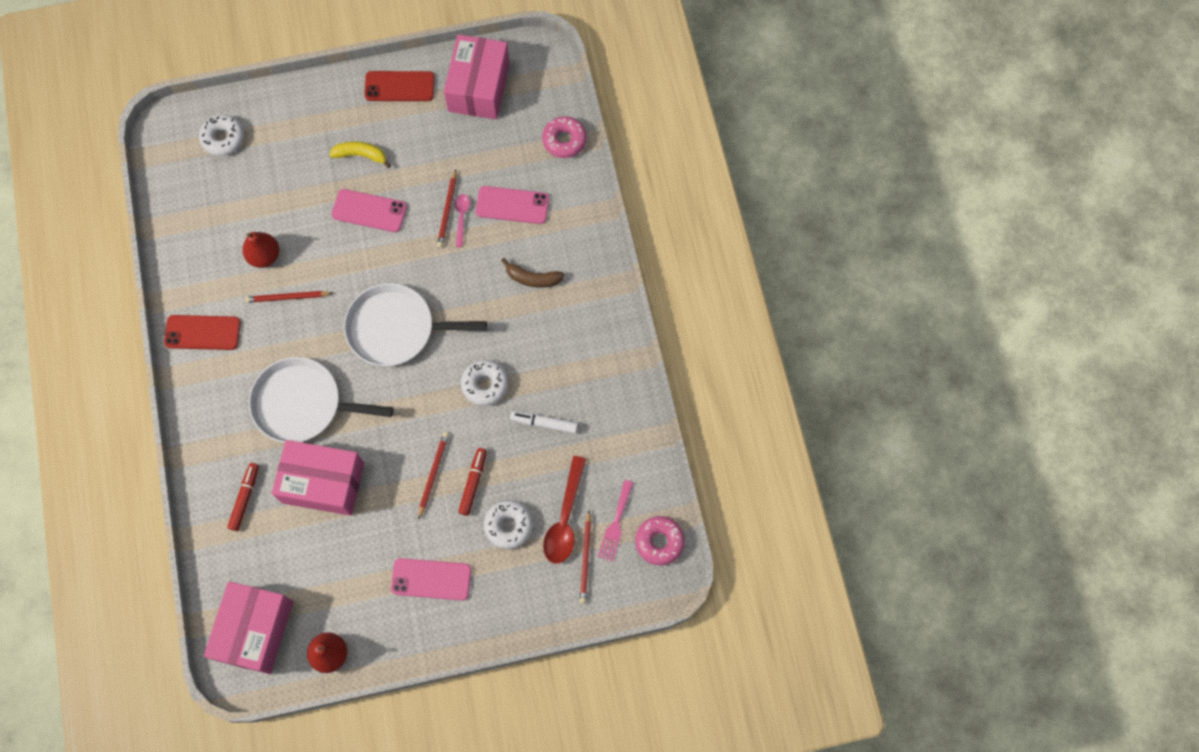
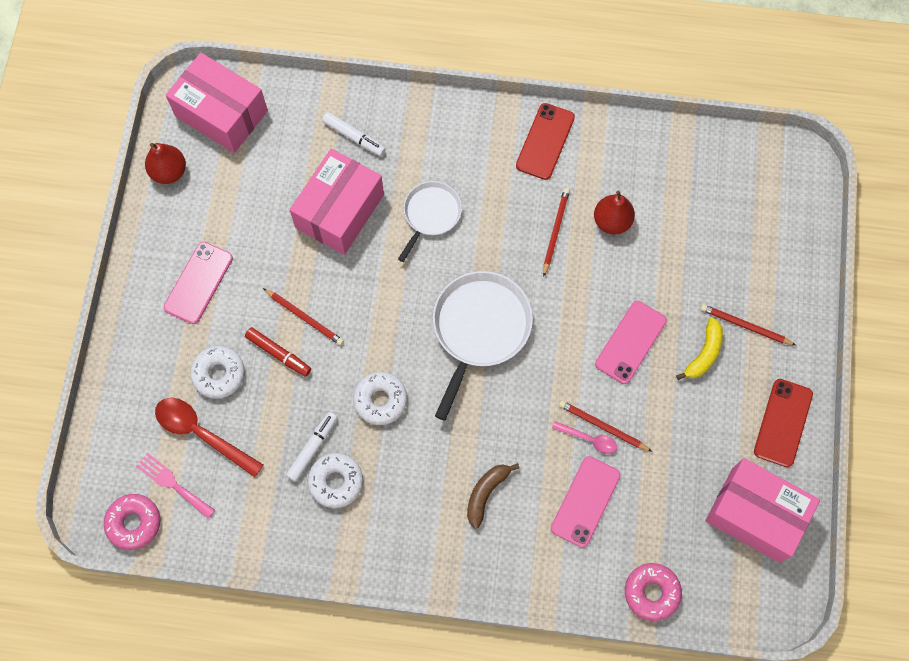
camera: 110 degrees right, 0 degrees up
(223, 138) = (770, 216): white donut -> white donut (336, 481)
(245, 498) = (354, 137): red marker -> white marker
(303, 404) = (430, 214): white pan -> white pan, size x0.60
(586, 558) = (151, 440): red pencil -> red pencil (745, 326)

